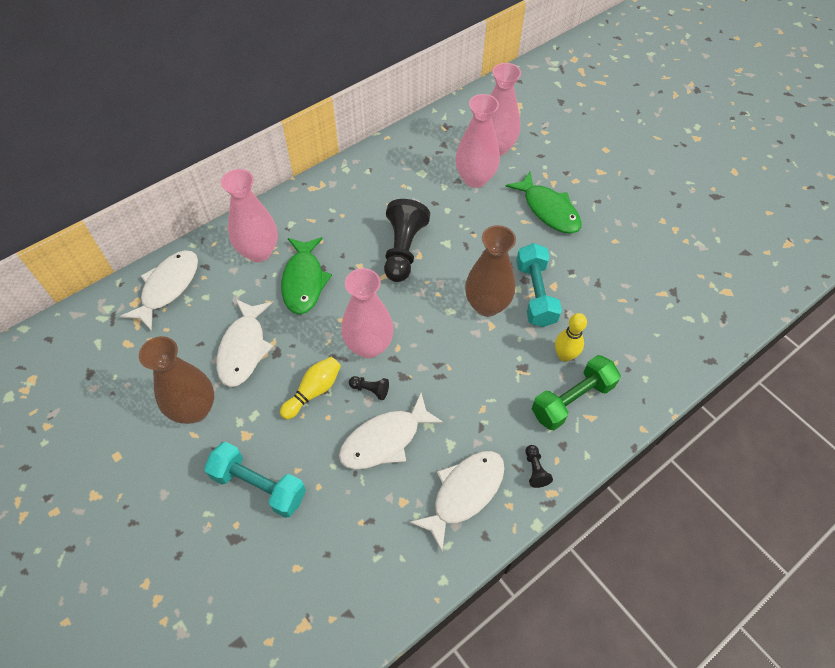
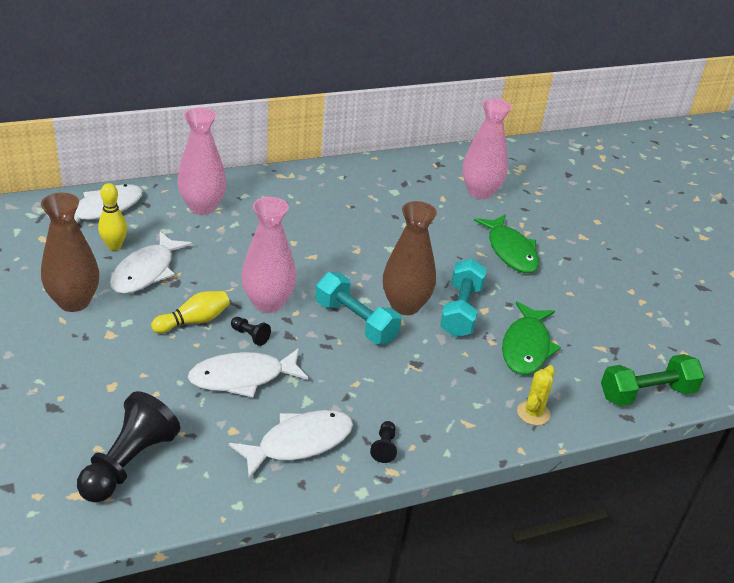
camera: 15 degrees right, 20 degrees down
(259, 485) = (100, 375): turquoise dumbbell -> turquoise dumbbell (356, 322)
(304, 281) = (232, 239): green fish -> green fish (526, 347)
(403, 250) = (343, 242): black pawn -> black pawn (129, 463)
(475, 179) = (446, 209): pink vase -> none
(564, 355) = (466, 367): yellow bowling pin -> yellow bowling pin (114, 246)
(572, 400) = (455, 404): green dumbbell -> green dumbbell (647, 393)
(637, 386) = (533, 413): none -> yellow cactus

